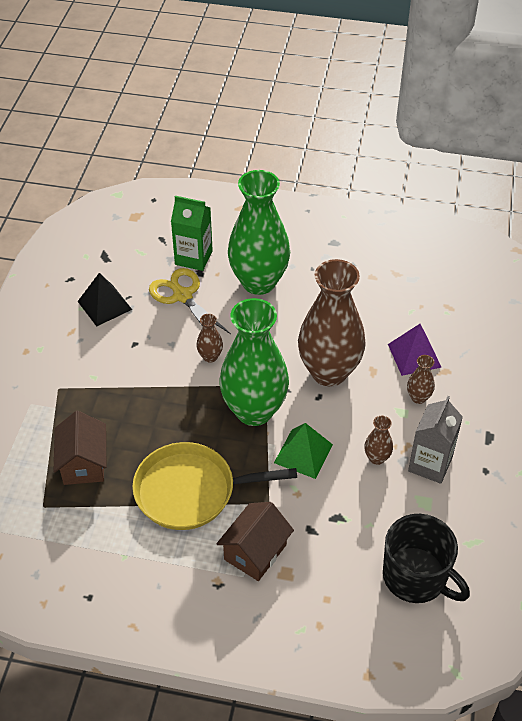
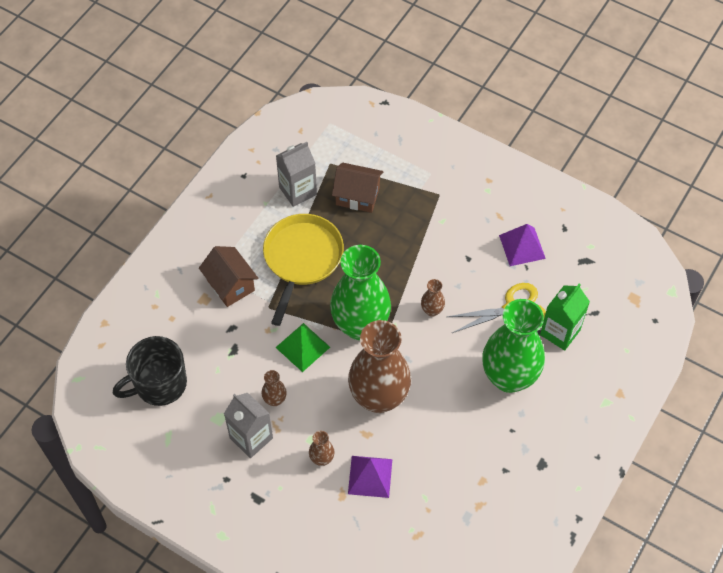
camera: 110 degrees right, 10 degrees up
(95, 527) = (298, 191): none -> grey carton
(104, 305) = (522, 246): black pyramid -> purple pyramid

